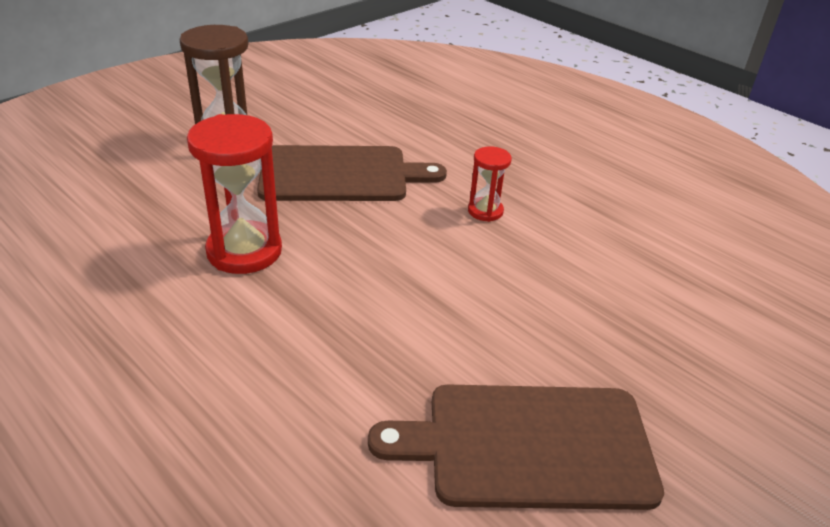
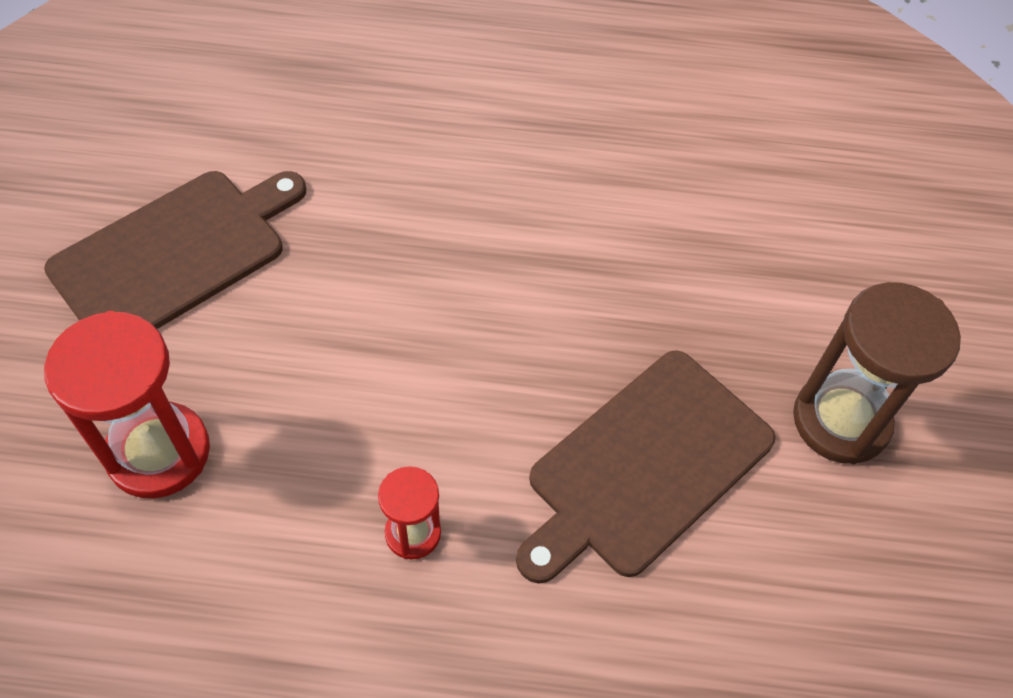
camera: 140 degrees right, 20 degrees up
(244, 251) = (595, 276): red hourglass -> red hourglass (159, 452)

